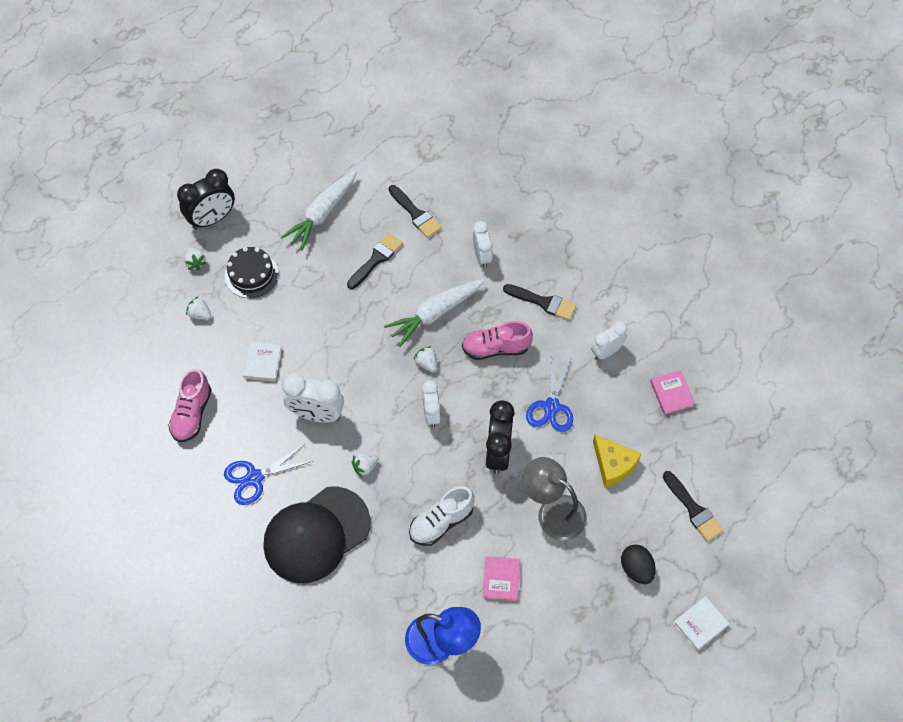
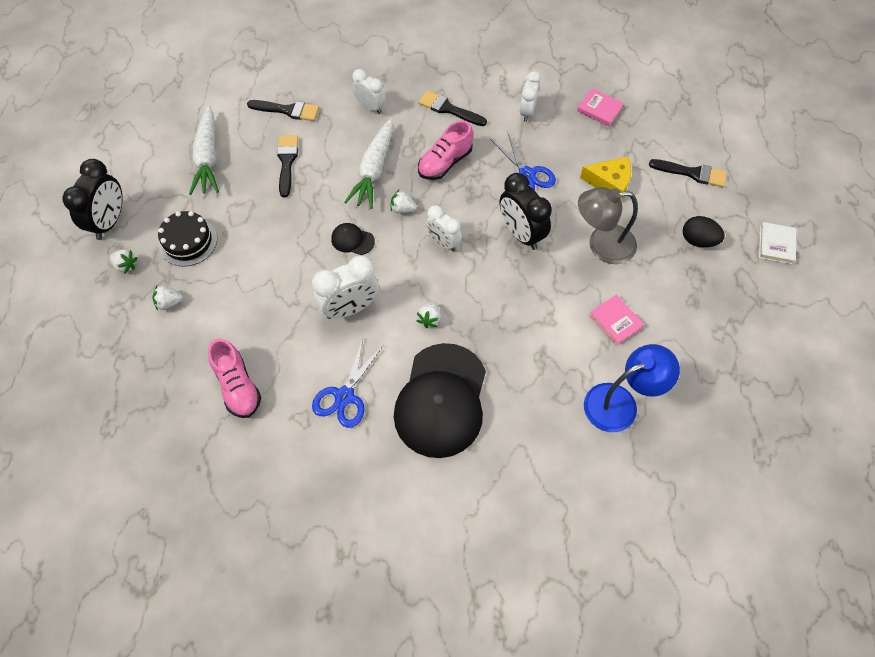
camera: 40 degrees left, 0 degrees up
(263, 363) = (264, 302): white book -> none
(366, 361) = (352, 240): none -> black cap
(441, 522) = (530, 314): white shoe -> none
(543, 302) = (448, 109): black brush -> black brush turned 135 degrees counterclockwise

